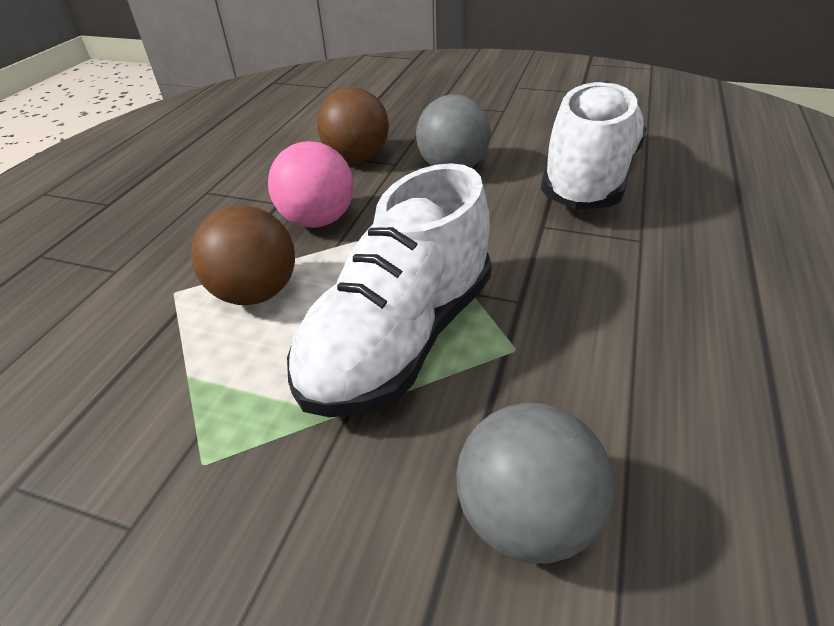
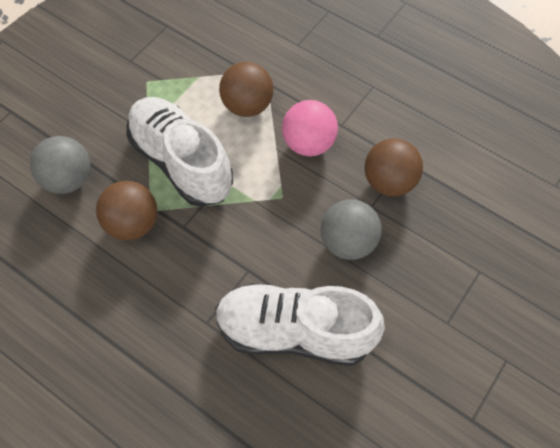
camera: 105 degrees right, 20 degrees up
(556, 362) = (132, 224): none -> brown ball
(589, 178) = (294, 332): white shoe -> white shoe turned 150 degrees clockwise

